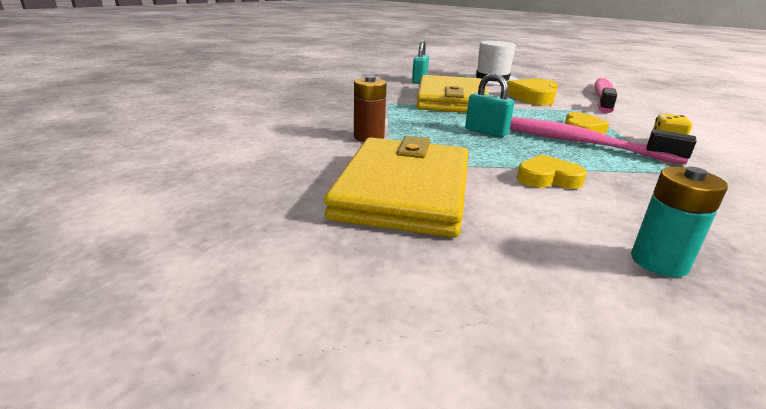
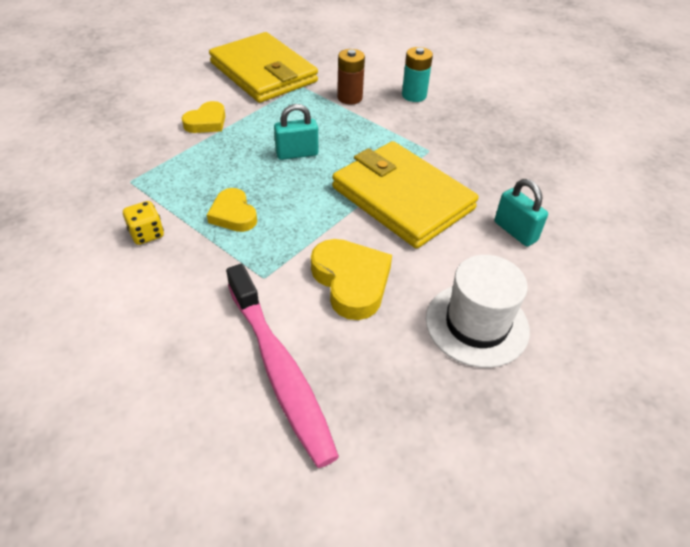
camera: 130 degrees right, 20 degrees up
(576, 142) = (221, 183): pink toothbrush -> none
(659, 262) = (125, 93): turquoise battery -> turquoise battery (414, 95)

